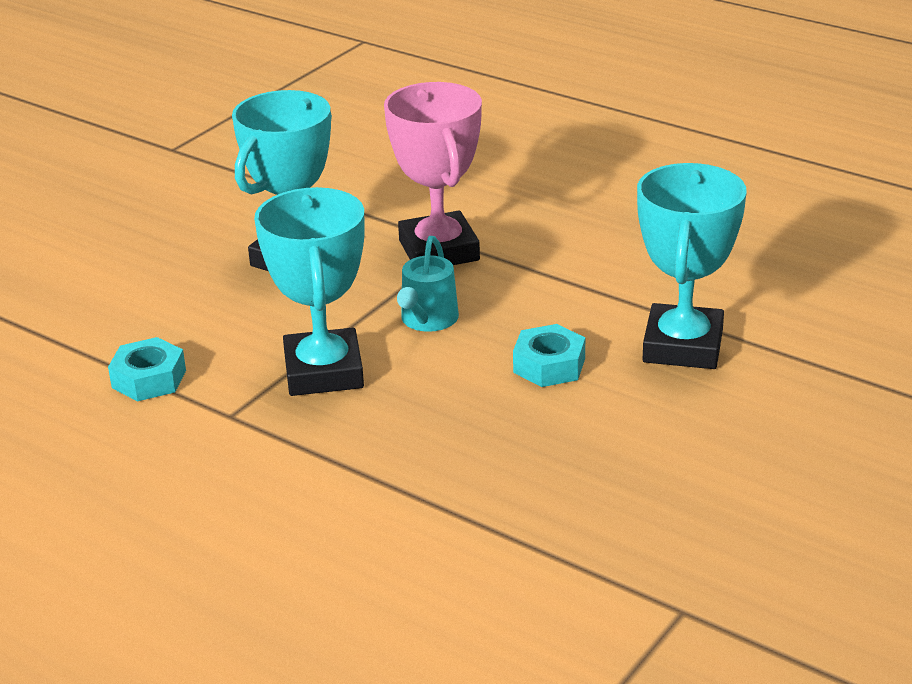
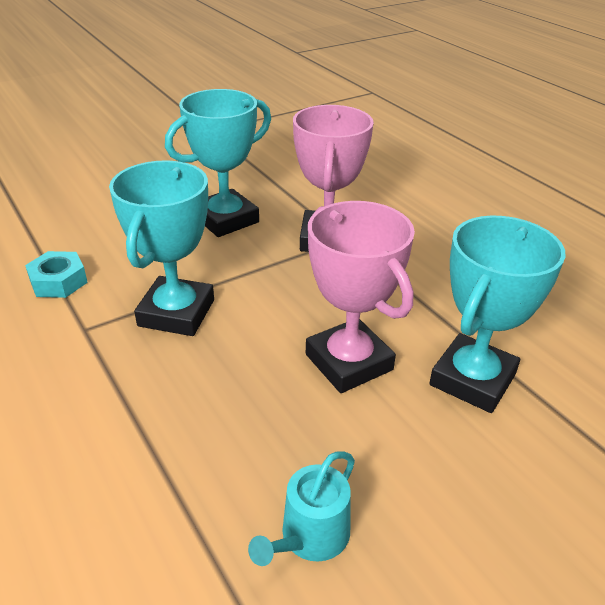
camera: 20 degrees right, 5 degrees up
(427, 320) = (281, 292): turquoise watering can -> turquoise watering can (310, 537)
(549, 365) = (348, 362): turquoise nut -> pink trophy

